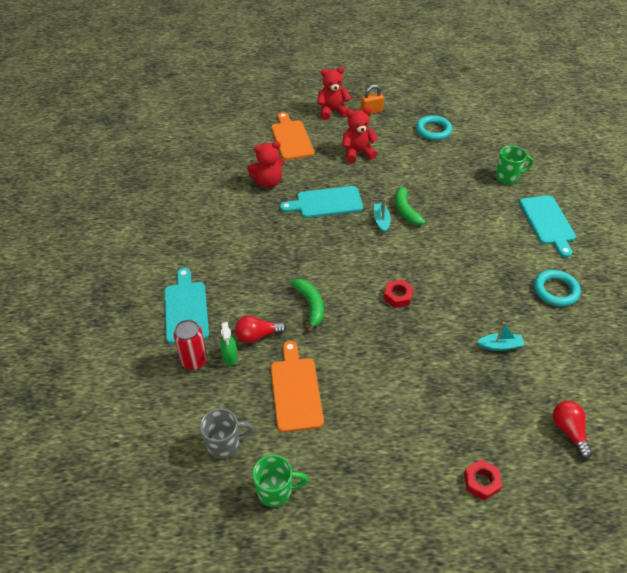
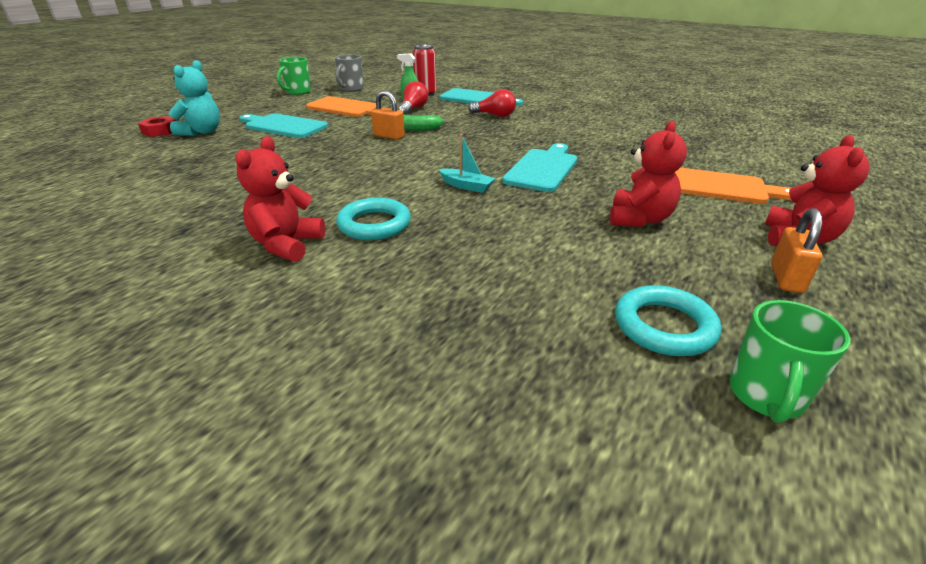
camera: 125 degrees right, 15 degrees down
(268, 182) = (619, 153): red teddy bear -> red teddy bear (287, 245)
(339, 305) = (389, 136): none -> orange padlock
(398, 296) = (350, 159): red nut -> none
(405, 210) = (464, 207): green banana -> none
(450, 443) = (202, 132): none -> turquoise teddy bear
(500, 346) = (204, 178): turquoise boat -> none
(507, 177) = (406, 343): green mug -> green mug (765, 396)
(547, 222) = (243, 315): turquoise cutting board -> turquoise cutting board (284, 126)
(555, 290) = (162, 243): turquoise ring -> turquoise ring (374, 224)
(568, 431) = (87, 170): red light bulb -> red light bulb (495, 115)

